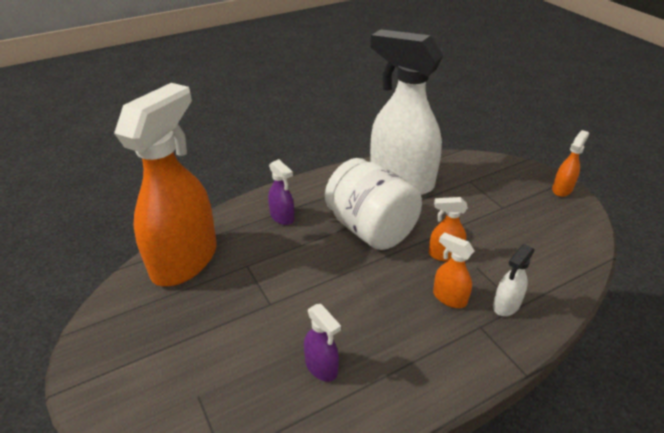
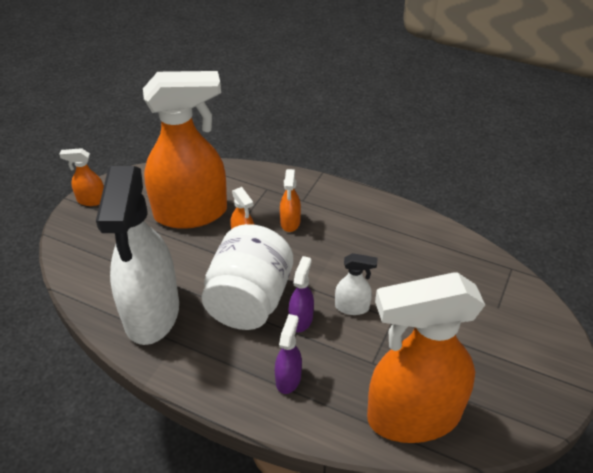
camera: 125 degrees left, 5 degrees up
(321, 367) = (412, 258): purple spray bottle -> purple spray bottle (301, 319)
(506, 305) = (271, 194): white spray bottle -> white spray bottle (352, 307)
(508, 238) = (191, 213): none -> orange spray bottle

